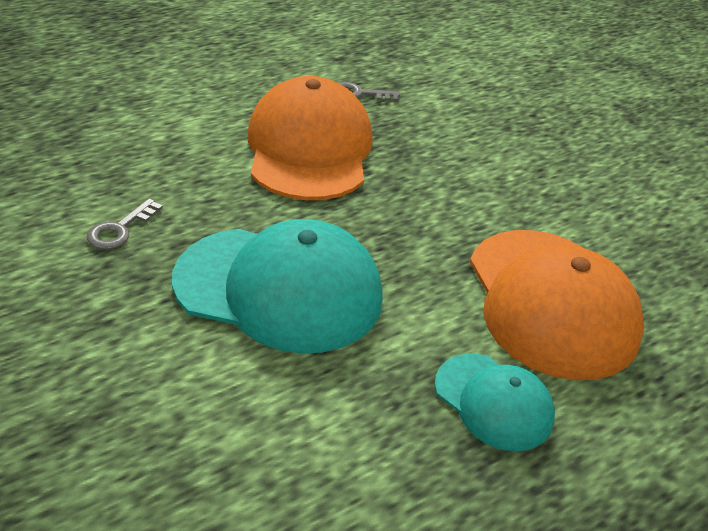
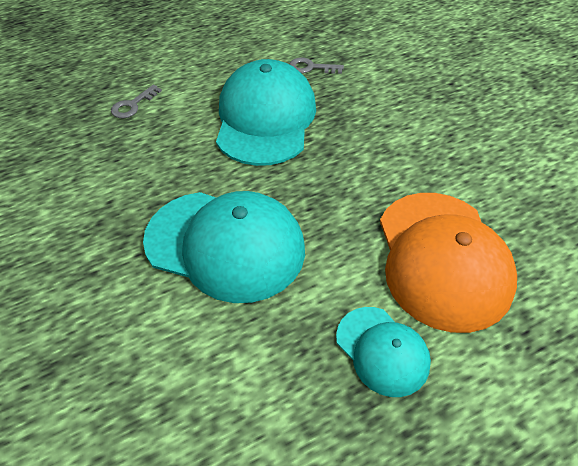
camera: 10 degrees right, 10 degrees up
(120, 229) = (112, 192): grey key -> grey key (133, 105)
(309, 149) = (265, 118): orange cap -> turquoise cap

